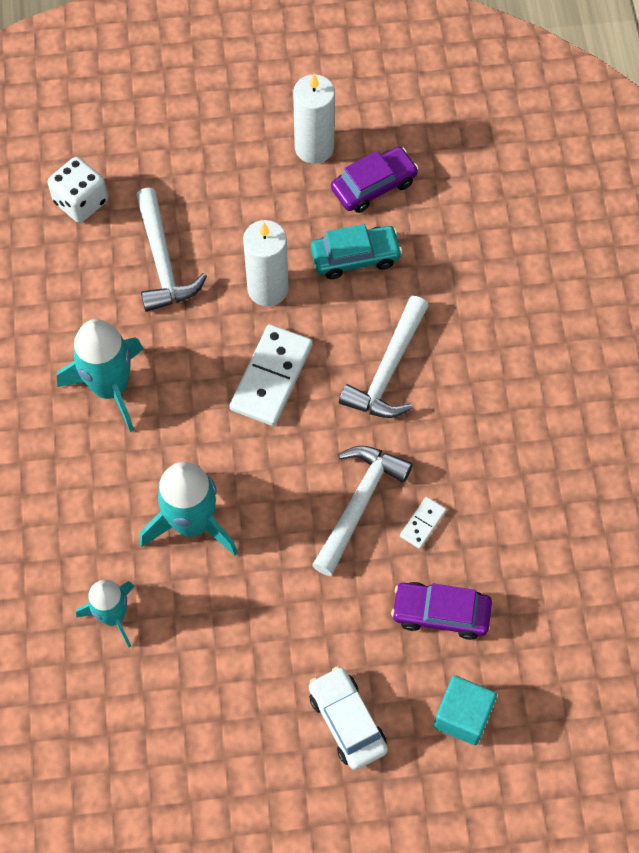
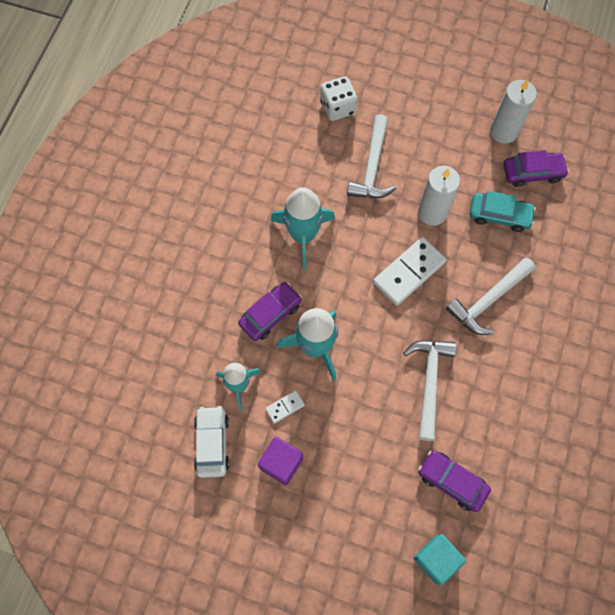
camera: 25 degrees right, 5 degrees up
(113, 507) = (270, 314): none -> purple car
(214, 689) = (281, 463): none -> purple cube
(347, 721) = (357, 526): white car -> white car (212, 443)
(358, 504) = (429, 382): white hammer -> white hammer turned 45 degrees counterclockwise
(422, 523) = (466, 414): white domino -> white domino (285, 407)

